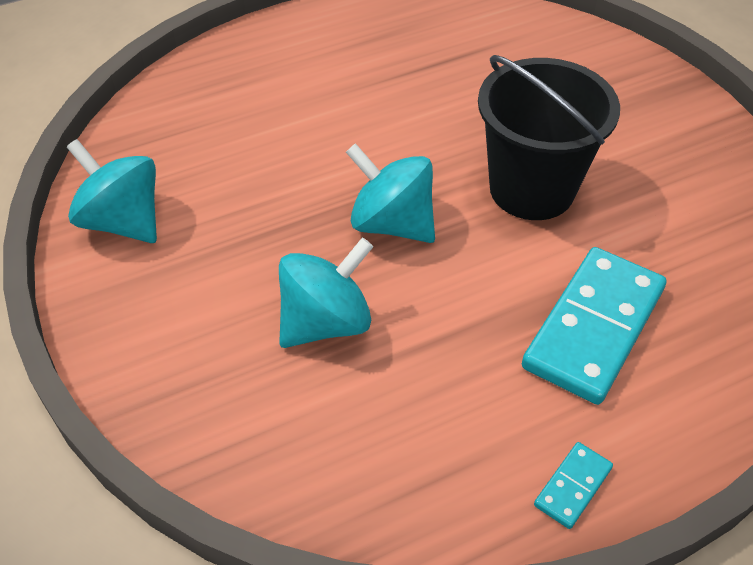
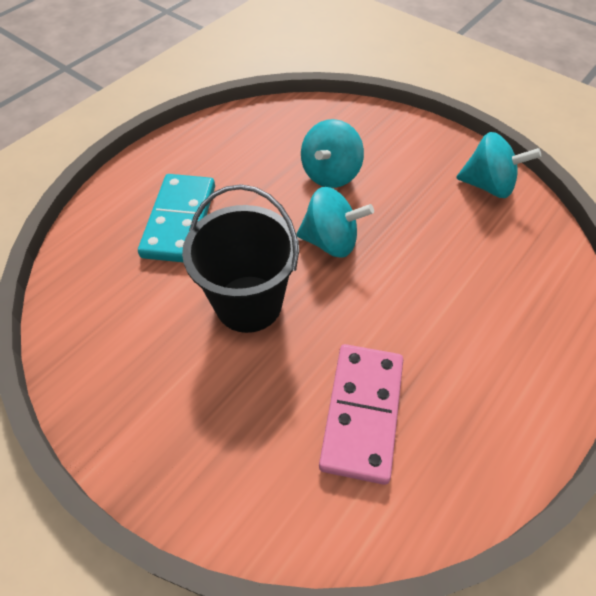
camera: 155 degrees right, 5 degrees up
(461, 70) = (362, 413): none -> pink domino
(573, 487) = (173, 147): turquoise domino -> none

